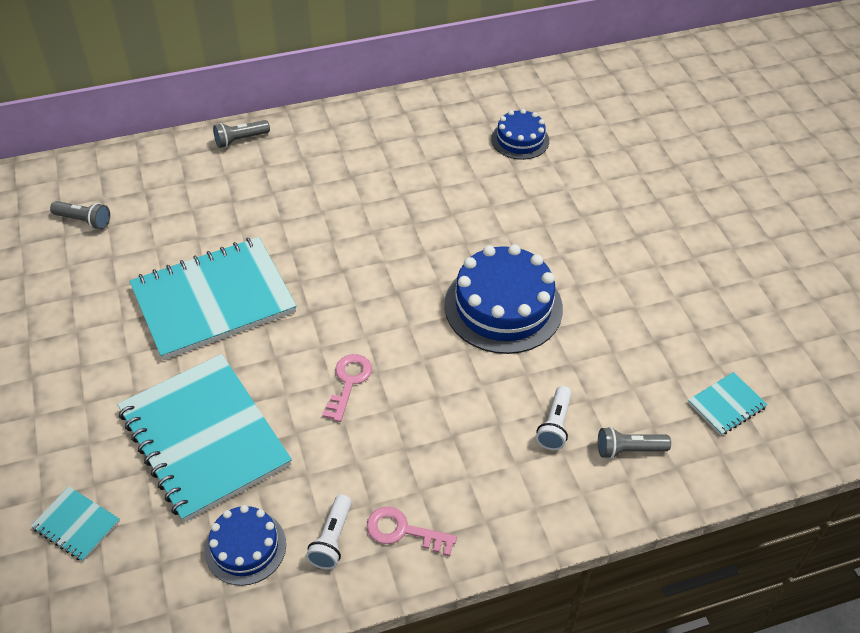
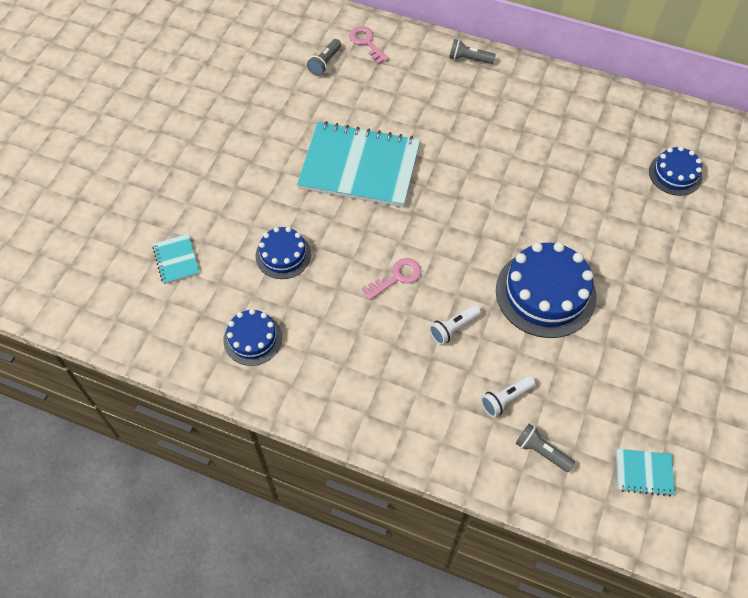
camera: 40 degrees right, 10 degrees up
(84, 220) = (325, 63): grey flashlight -> grey flashlight turned 60 degrees clockwise
(204, 438) = (283, 255): turquoise notebook -> blue cake
(332, 539) = (304, 370): white flashlight -> white flashlight (453, 328)
(403, 531) = (349, 396): pink key -> pink key (366, 43)

